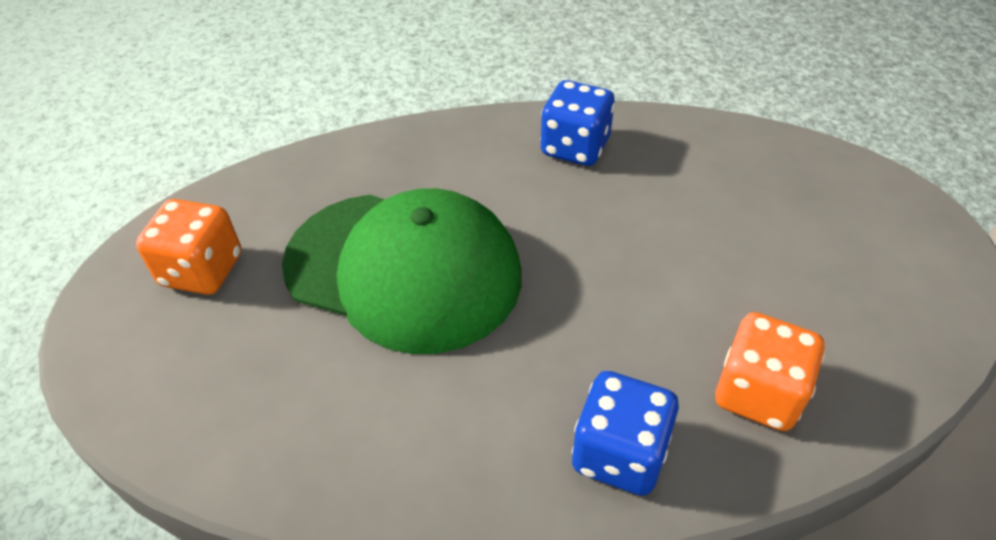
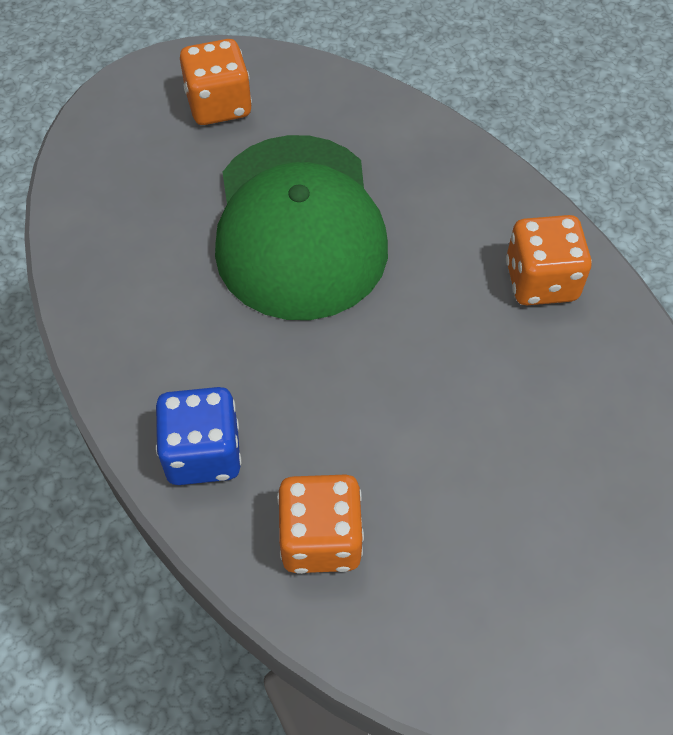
camera: 60 degrees right, 10 degrees up
(575, 147) = (541, 281): blue dice -> orange dice

